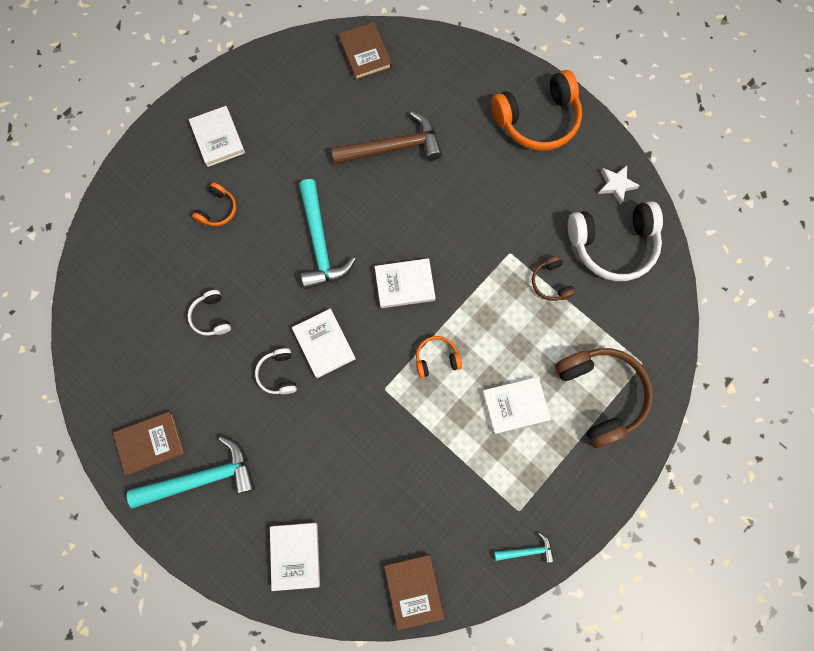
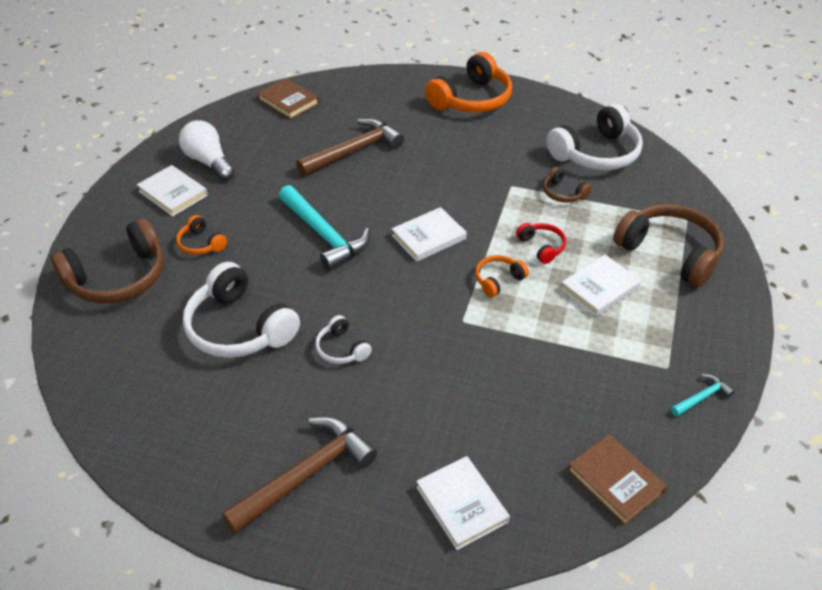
camera: 25 degrees left, 30 degrees down
(141, 221) = (118, 278): none -> brown headphones
(150, 443) = (224, 465): brown book -> none
(202, 478) = (306, 474): turquoise hammer -> brown hammer
(211, 317) = (239, 328): white headphones -> white headphones, size x2.06
(218, 210) = (201, 244): orange headphones -> orange headphones turned 135 degrees clockwise
(262, 109) = (209, 162): none -> white light bulb
(324, 344) = (376, 308): white book -> none
(494, 338) = (542, 247): none -> red headphones
(616, 185) = (568, 117): white star -> none

